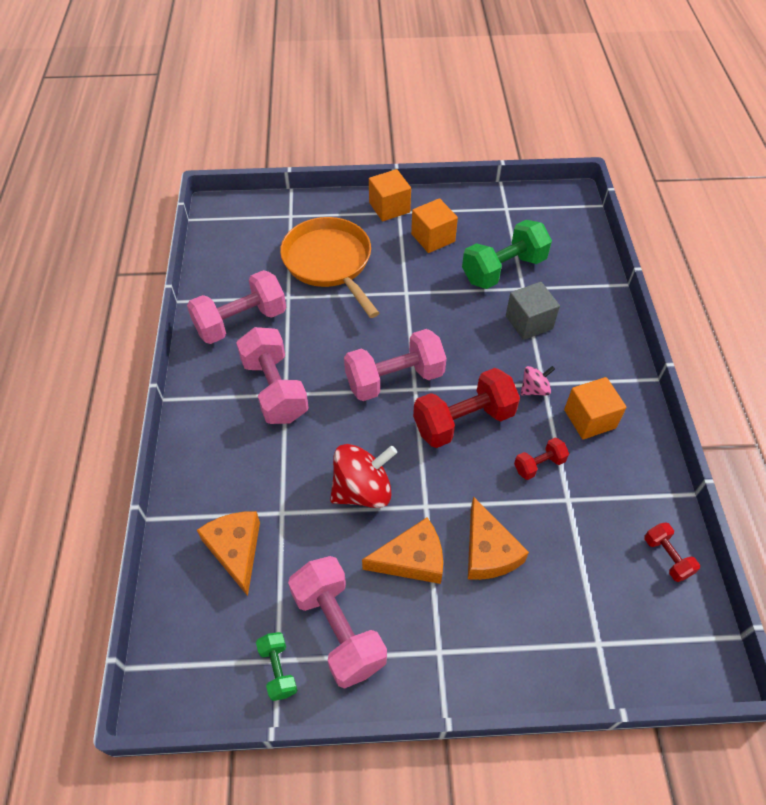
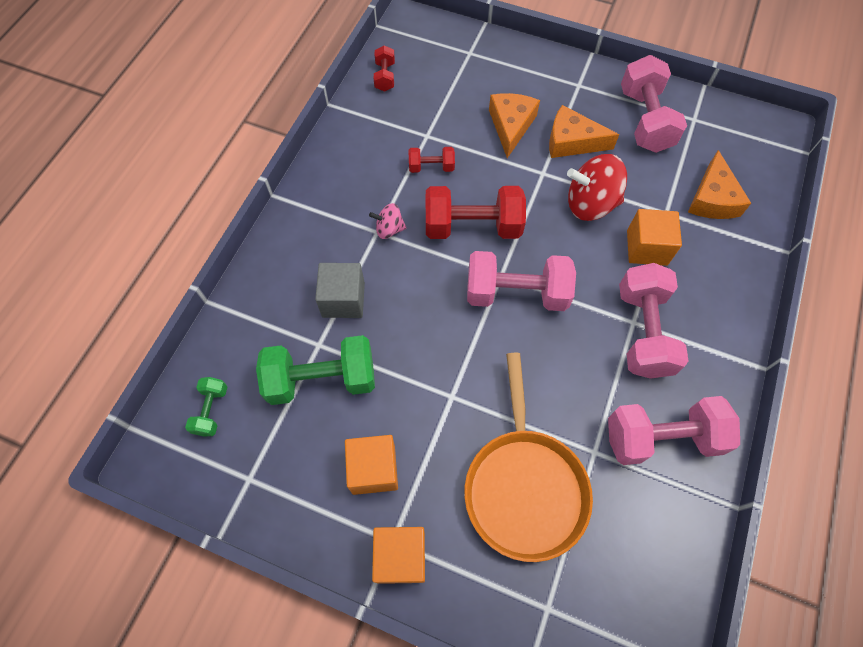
camera: 155 degrees left, 10 degrees up
(278, 670) = (695, 114): green dumbbell -> green dumbbell (211, 410)
(589, 419) = (361, 185): orange cube -> orange cube (646, 248)

